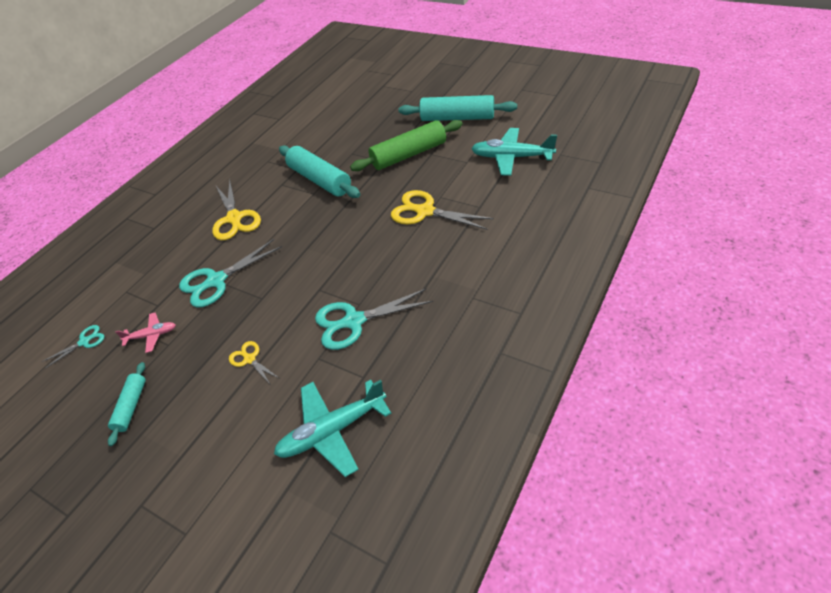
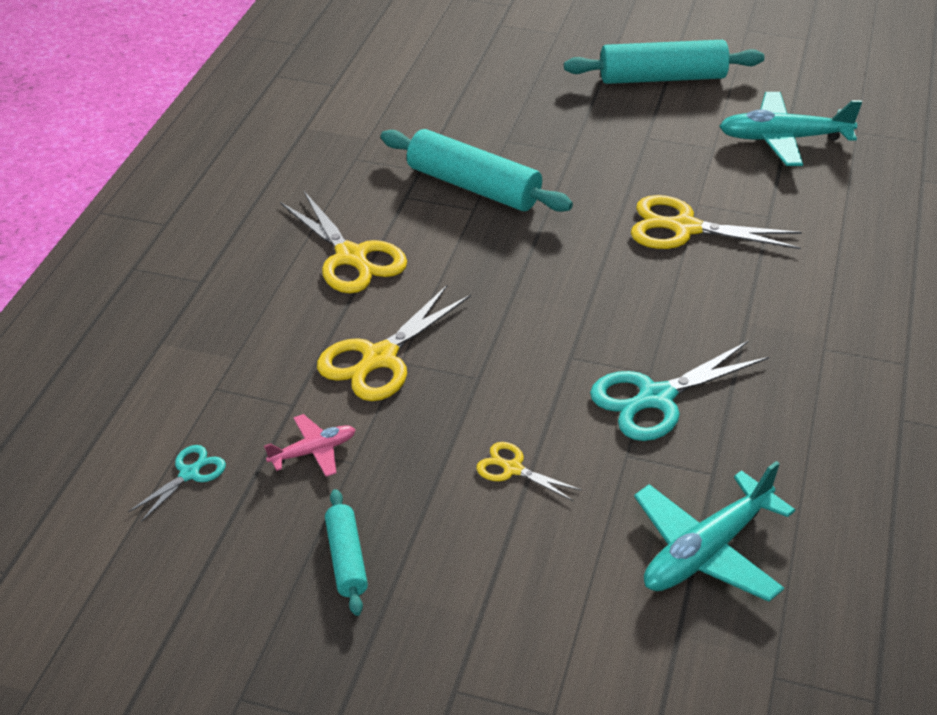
camera: 20 degrees left, 5 degrees down
(216, 281) = (379, 359): turquoise scissors -> yellow scissors
(409, 155) = (609, 140): green rolling pin -> none

